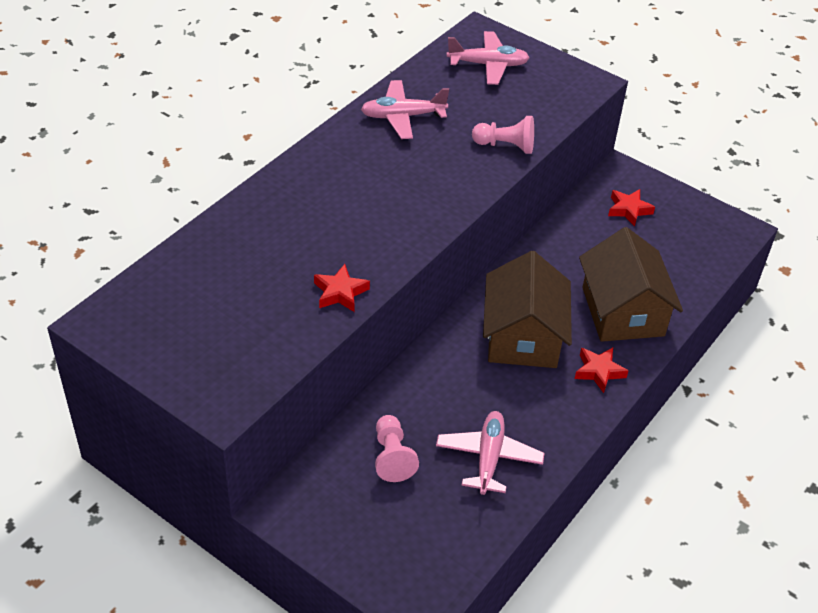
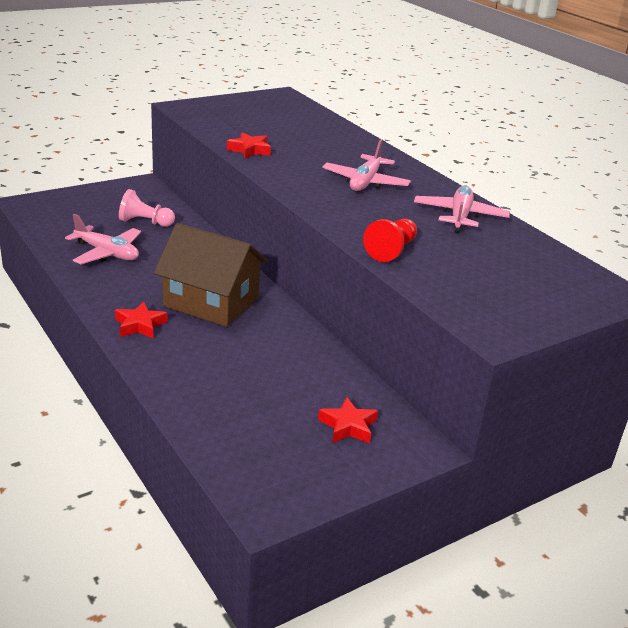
camera: 110 degrees right, 15 degrees down
(488, 65) = (543, 279): pink plane -> pink plane (365, 182)
(505, 146) = (391, 250): pink pawn -> red pawn
(622, 311) = (199, 364): brown house -> none

